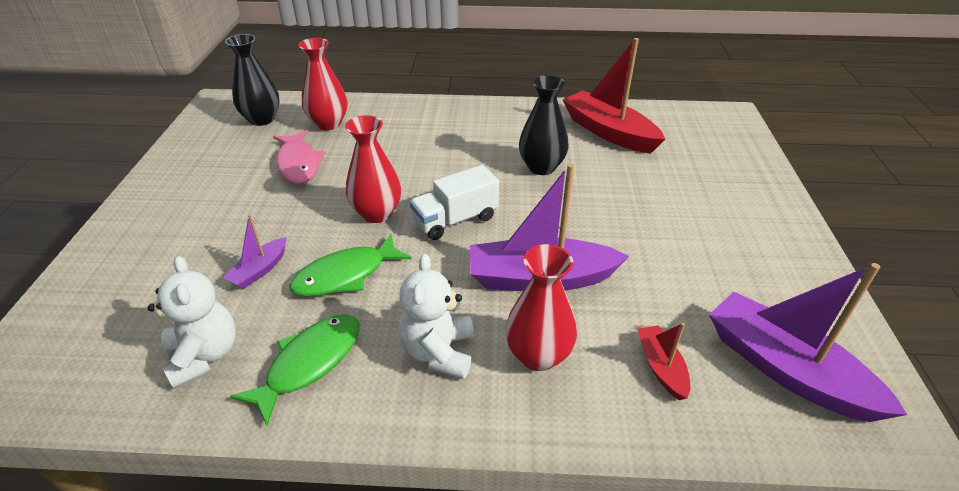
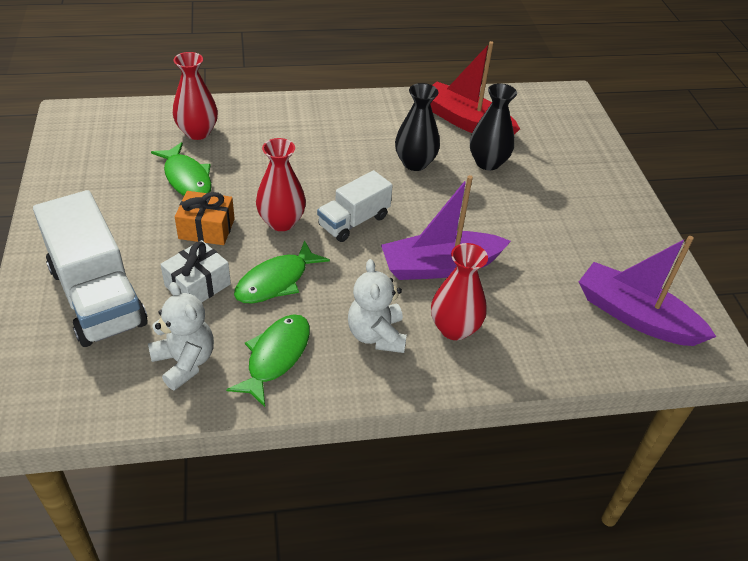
camera: 15 degrees left, 5 degrees up
(151, 270) = (97, 296): none -> white truck
(260, 270) = (197, 285): purple boat -> white gift
(262, 119) = (126, 132): black vase -> black vase (487, 162)
(296, 213) = (206, 229): none -> orange gift
(298, 164) = (187, 178): pink fish -> green fish
(661, 367) = (547, 326): red boat -> none

